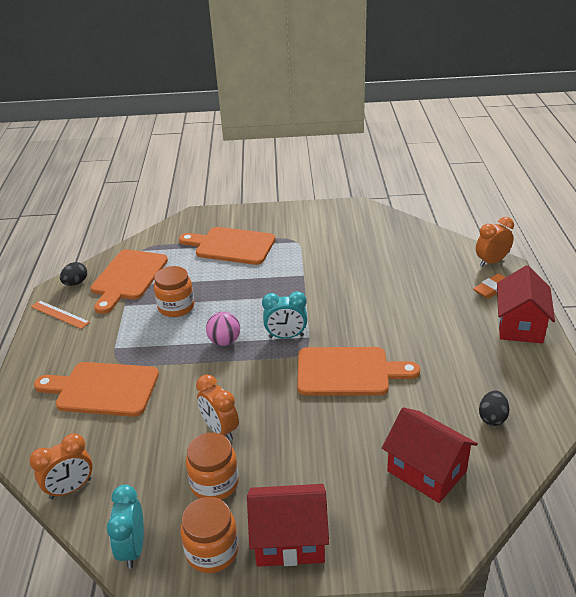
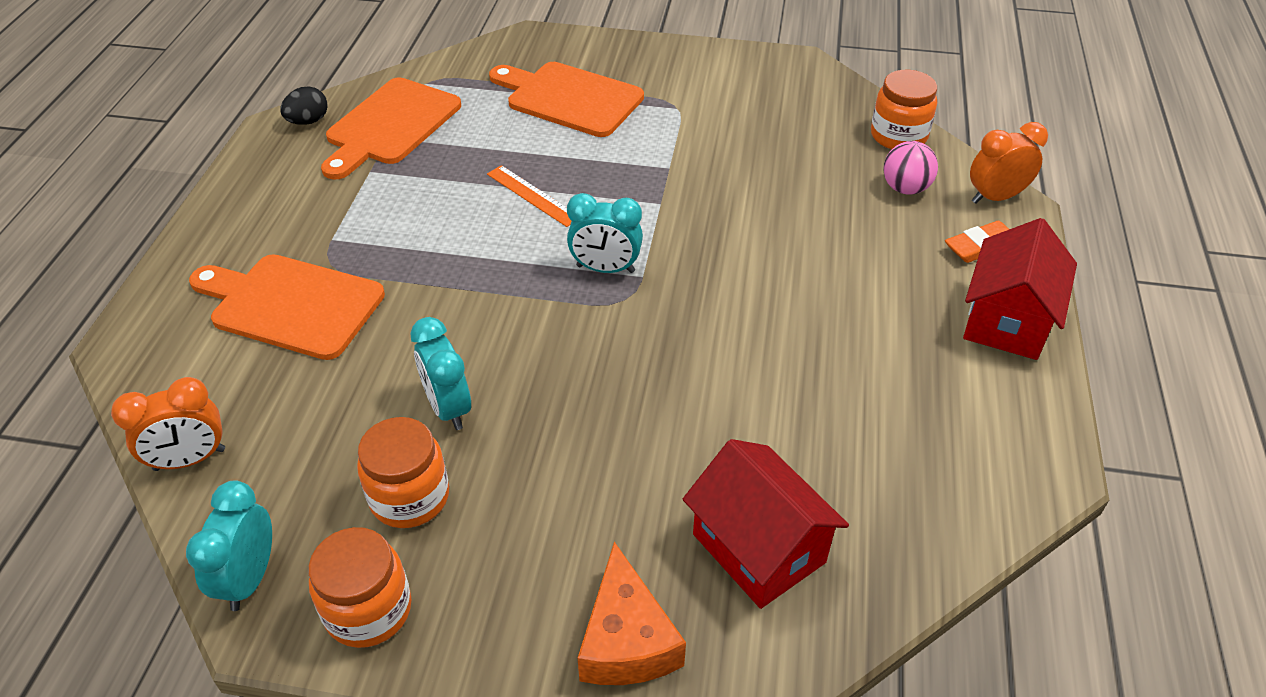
camera: 10 degrees right, 10 degrees up
(60, 314) = (267, 169): orange ruler -> orange ruler (533, 195)
(176, 307) = (448, 188): orange jar -> orange jar (898, 136)
(220, 429) = (448, 408): orange clock -> turquoise clock
(224, 341) = (504, 259): pink ball -> pink ball (905, 188)
(289, 540) = (495, 619): red house -> none
(348, 372) = (686, 349): orange cutting board -> none
(369, 535) = (626, 640): none -> orange cheese
(492, 418) = (902, 477): black egg -> none

